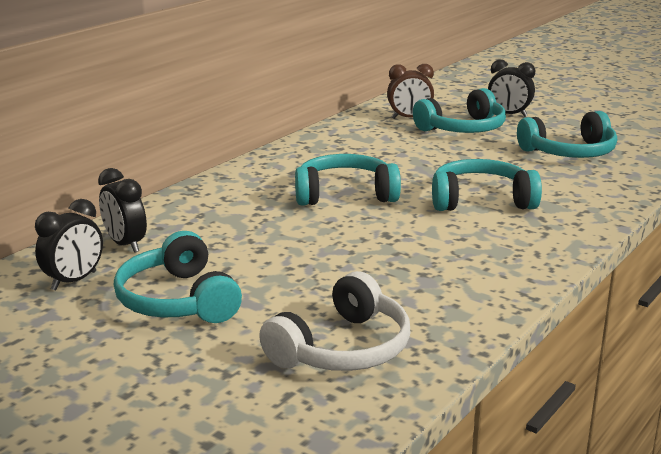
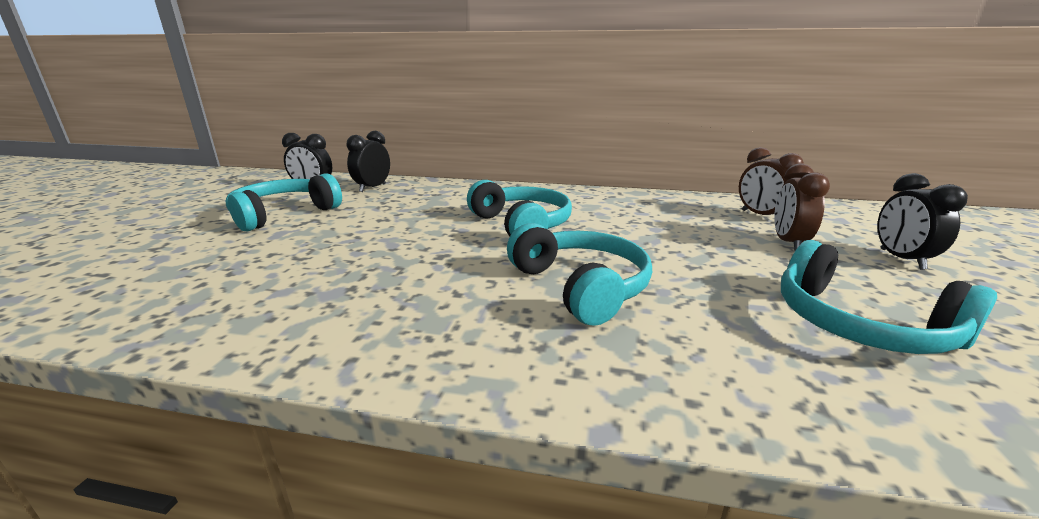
camera: 65 degrees right, 0 degrees up
(343, 348) = (179, 279): white headphones -> none
(463, 129) = (788, 243): turquoise headphones -> brown clock

